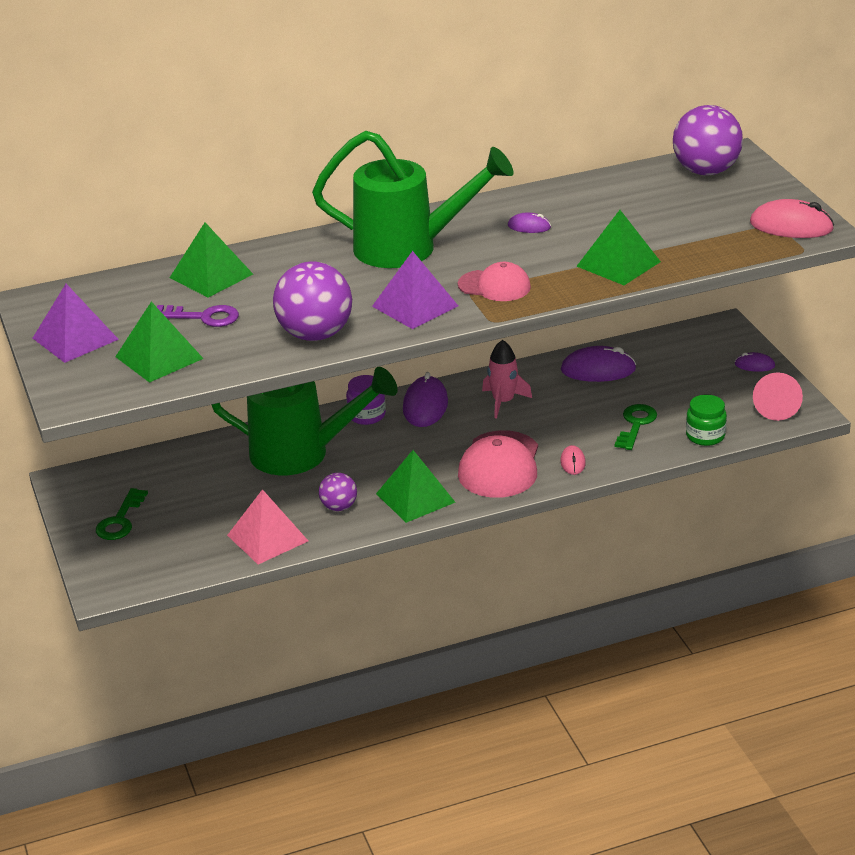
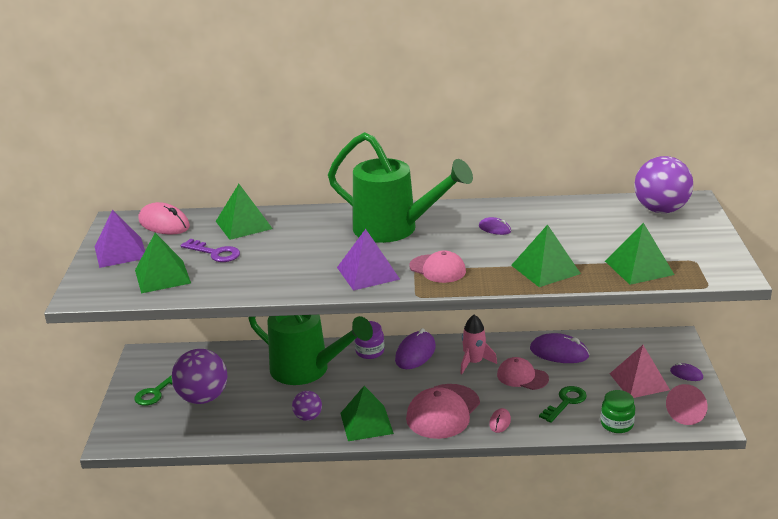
camera: 20 degrees right, 5 degrees down
(268, 538) = (244, 429): pink pyramid -> pink pyramid (639, 381)
(315, 335) = (281, 281): purple ball -> purple ball (203, 398)
(570, 406) = (522, 377): none -> pink cap
(720, 243) = (639, 267): none -> green pyramid
(791, 226) = (707, 264): pink mouse -> pink mouse (164, 224)

